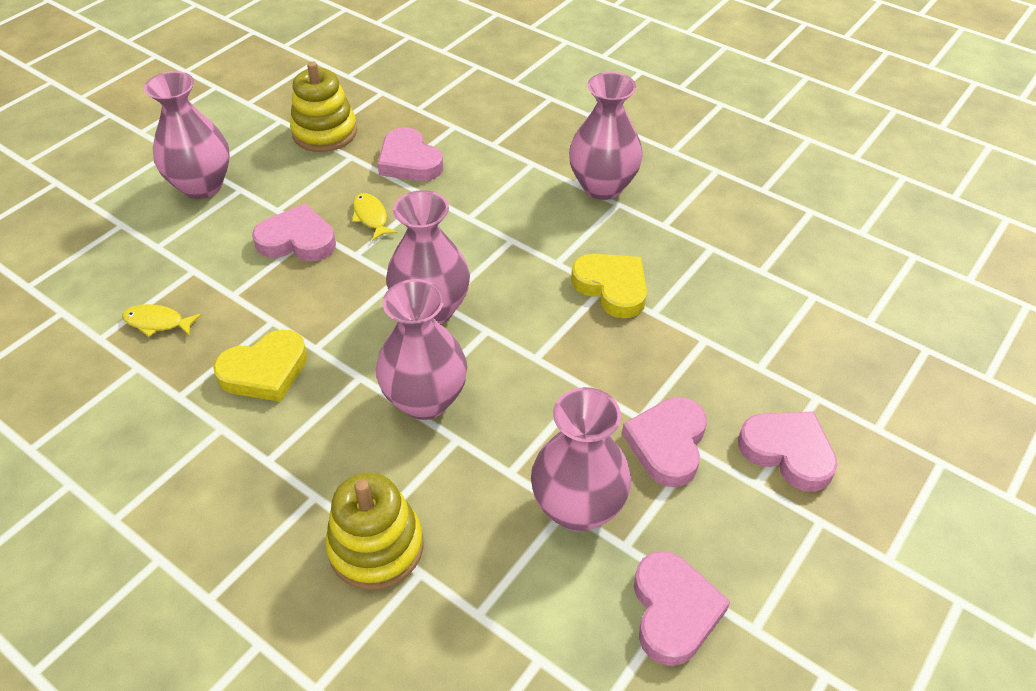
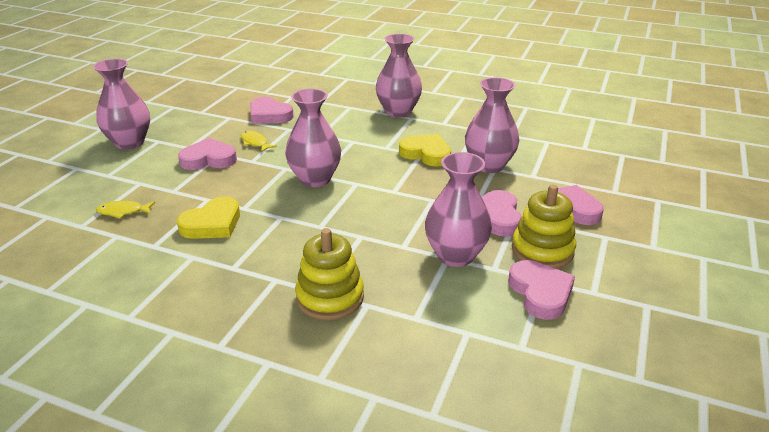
camera: 15 degrees left, 15 degrees down
(325, 132) = (206, 109): yellow stacking toy -> yellow stacking toy (542, 250)
(425, 400) = (331, 221): pink vase -> pink vase (489, 165)

